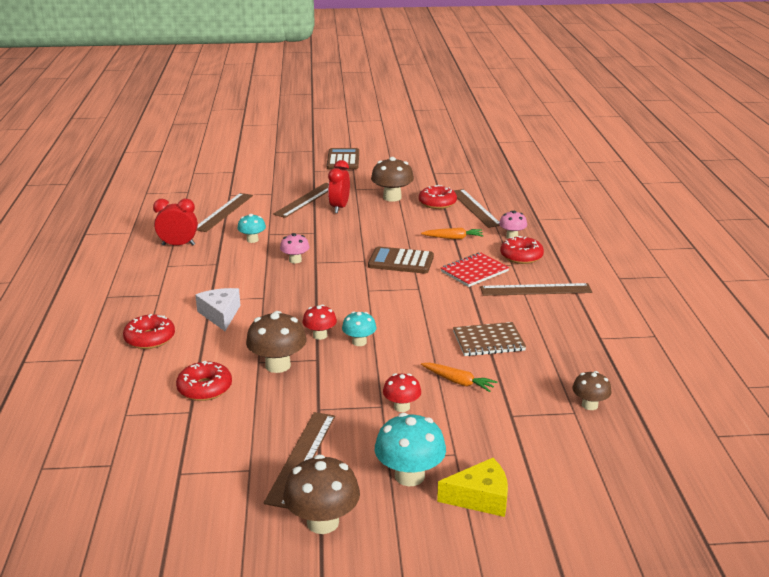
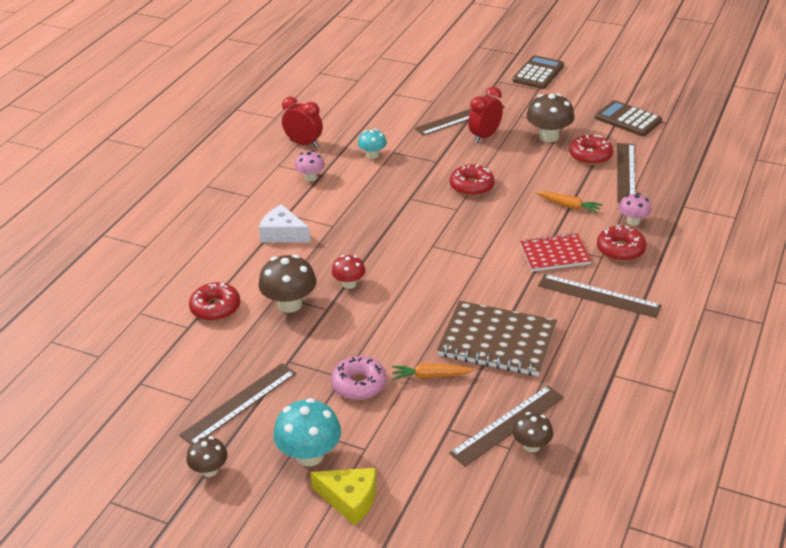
camera: 30 degrees right, 10 degrees up
(150, 338) = (209, 242): red donut -> red donut (471, 186)
(220, 315) = (283, 234): white cheese -> white cheese turned 75 degrees counterclockwise
(223, 212) = (371, 114): brown ruler -> brown ruler (507, 425)
(295, 260) = (393, 190): pink mushroom -> pink mushroom (311, 177)
(323, 522) = (209, 470): brown mushroom -> brown mushroom, size x0.60
(359, 342) = (377, 302): turquoise mushroom -> none
(401, 261) = (491, 220): brown calculator -> brown calculator (628, 119)
(401, 407) = (359, 384): red mushroom -> pink donut
(458, 382) = (430, 376): orange carrot -> orange carrot turned 120 degrees clockwise
(488, 341) = (497, 341): brown notebook -> brown notebook, size x1.56

